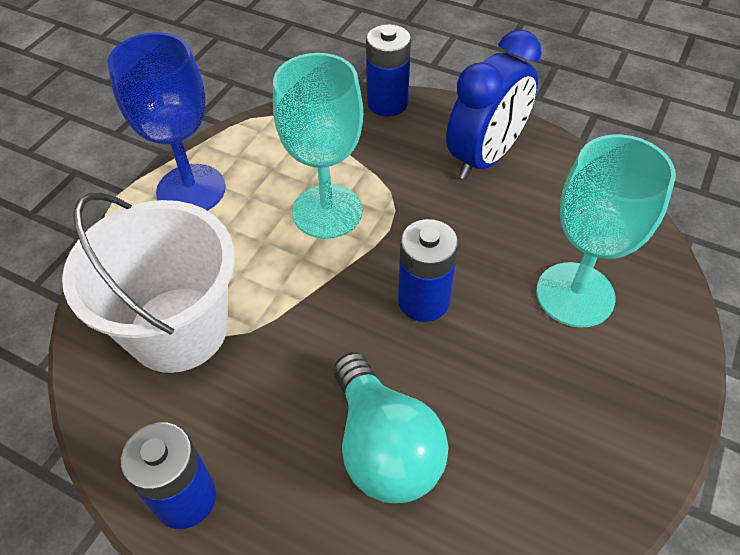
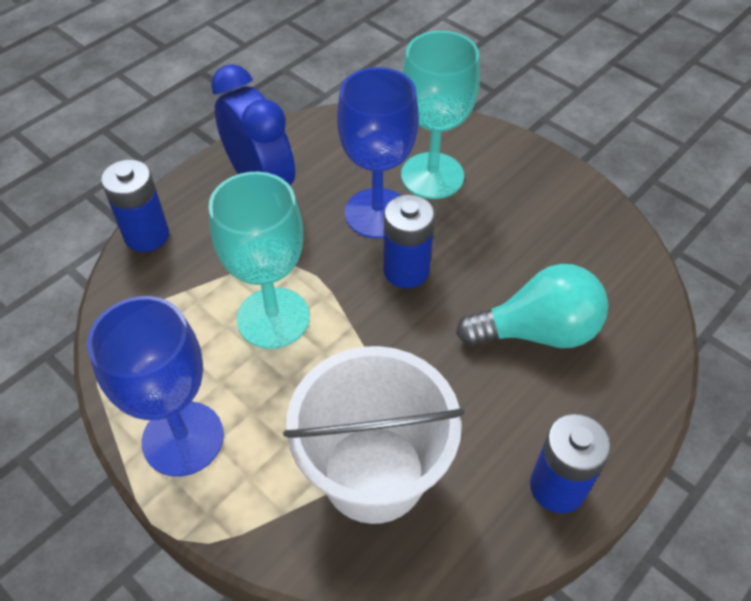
camera: 75 degrees left, 0 degrees up
(492, 257) = (377, 213): none -> blue goblet

